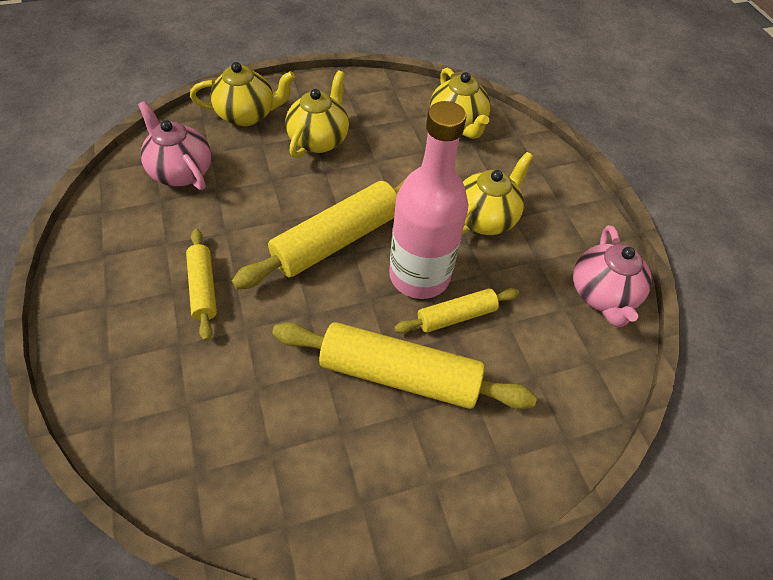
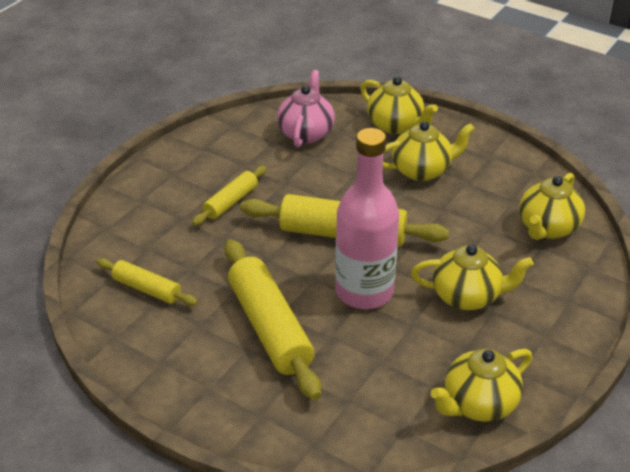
camera: 55 degrees right, 15 degrees down
(456, 316) = (352, 330): yellow rolling pin -> yellow rolling pin (147, 289)
(602, 295) = (478, 404): pink teapot -> yellow teapot

